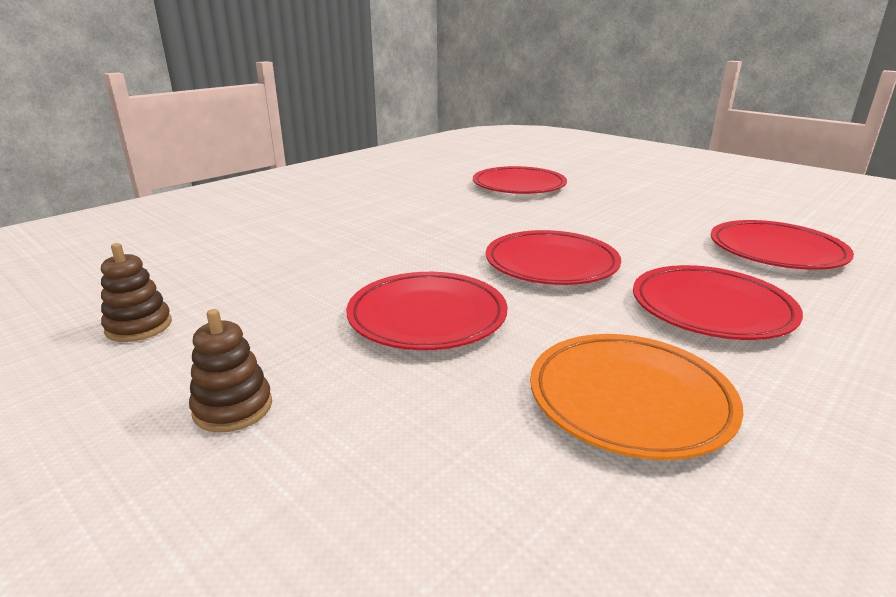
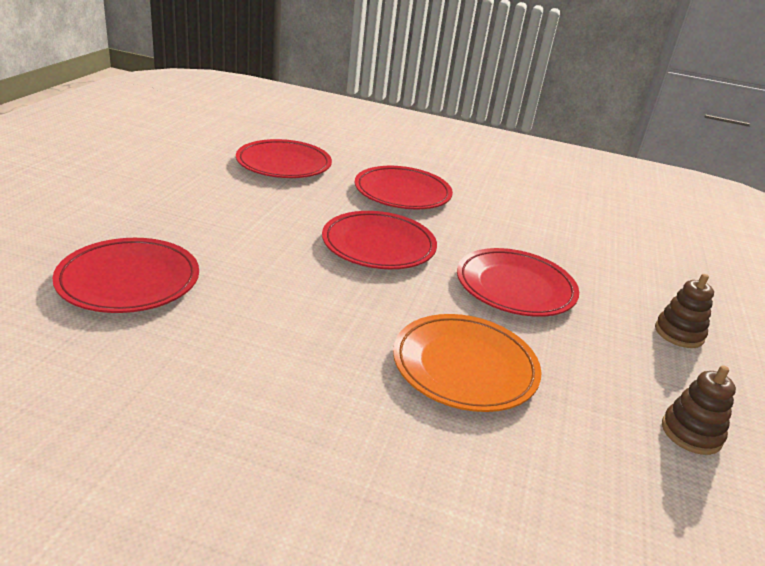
camera: 120 degrees left, 5 degrees up
(629, 400) = (524, 219): orange plate -> orange plate (464, 367)

